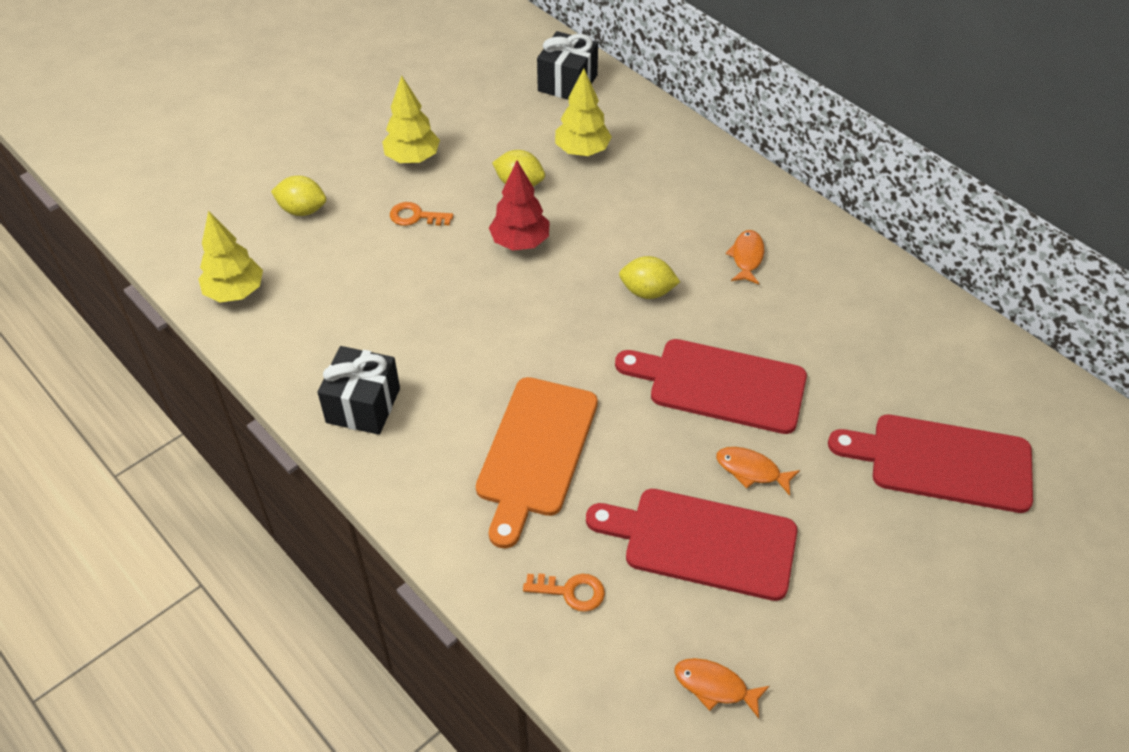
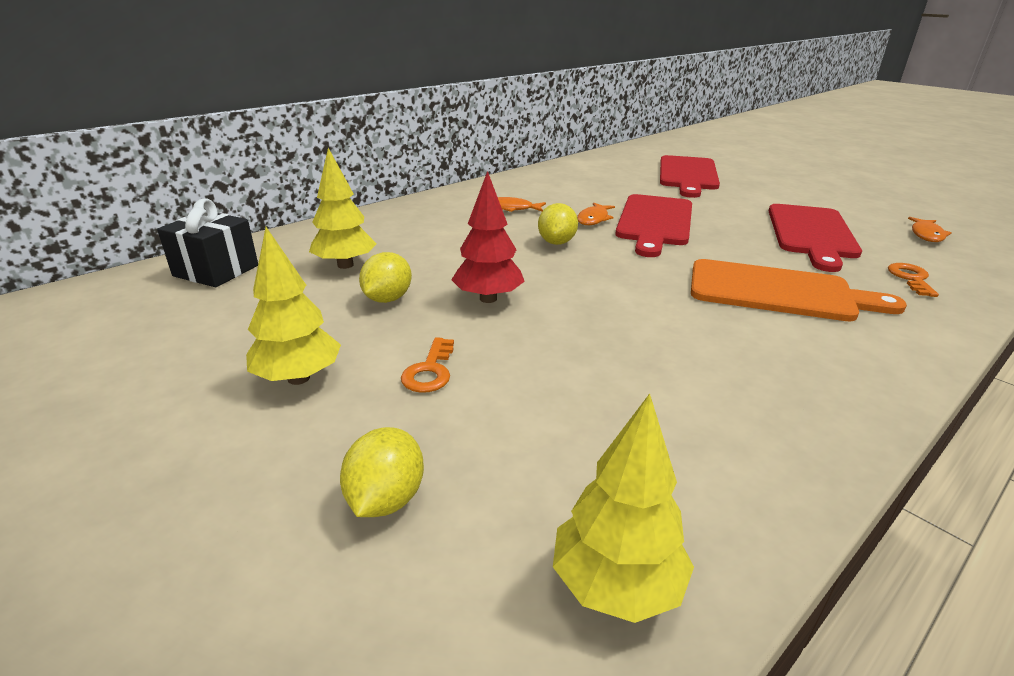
camera: 90 degrees left, 20 degrees down
(363, 405) = (792, 400): black gift -> none
(751, 470) = (732, 217): orange fish -> orange fish (593, 219)

